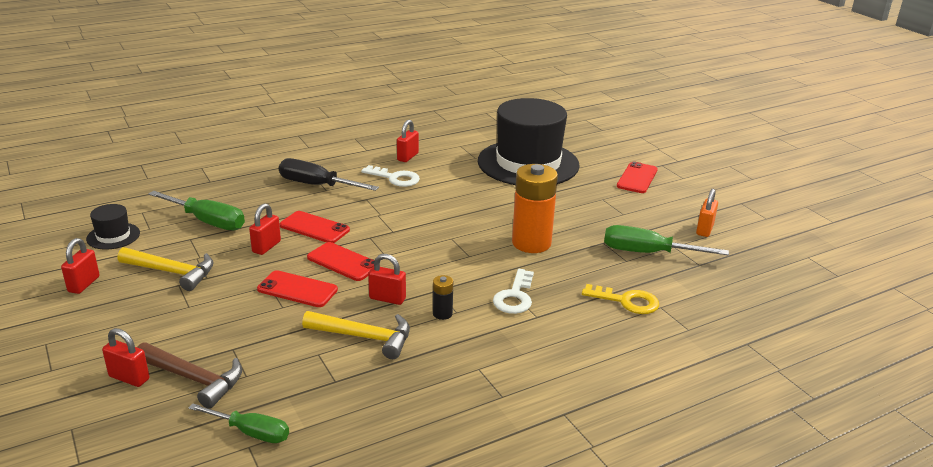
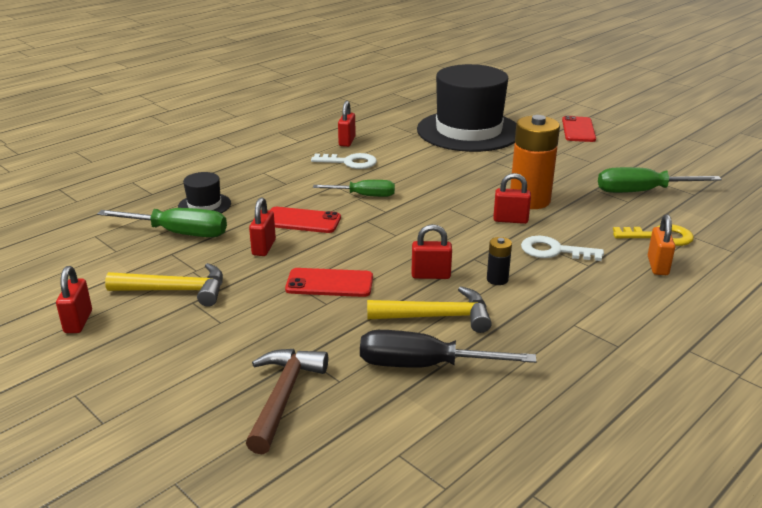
camera: 15 degrees left, 0 degrees up
(113, 236) = (78, 265): black hat -> black hat (204, 205)
(129, 378) = (206, 411): red padlock -> red padlock (510, 220)
(194, 379) = (283, 396): brown hammer -> brown hammer turned 90 degrees counterclockwise
(251, 432) = (390, 439): green screwdriver -> green screwdriver (364, 196)
(317, 185) = (273, 180): black screwdriver -> black screwdriver (424, 365)
(343, 262) = (357, 248): red phone -> none
(515, 296) = (554, 251): white key -> white key turned 105 degrees clockwise
(704, 229) = (673, 164): orange padlock -> orange padlock (657, 266)

